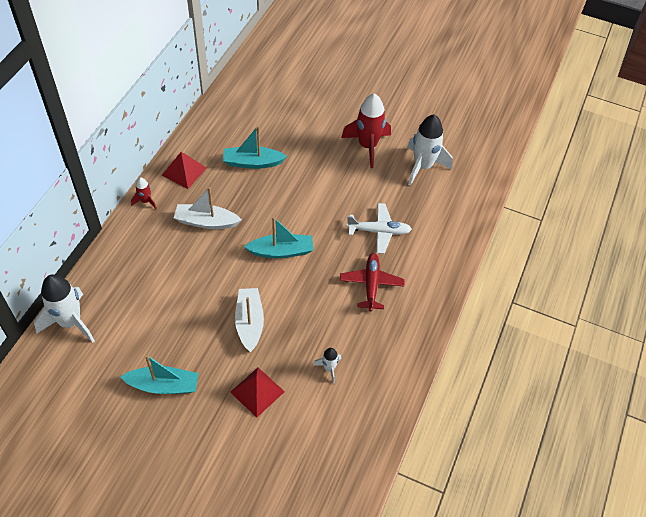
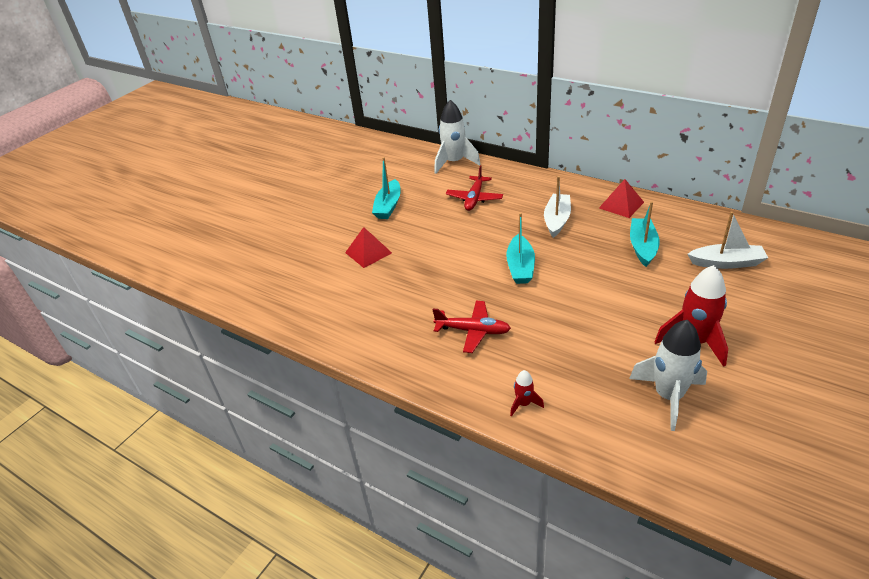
camera: 105 degrees right, 15 degrees down
(145, 201) = (580, 186): red rocket -> red rocket (524, 404)
(158, 295) = (474, 198): none -> red plane
(249, 323) = (438, 247): white boat -> white boat (726, 263)
(329, 368) = (379, 295): white rocket -> none
(379, 231) = (549, 342): white plane -> none

